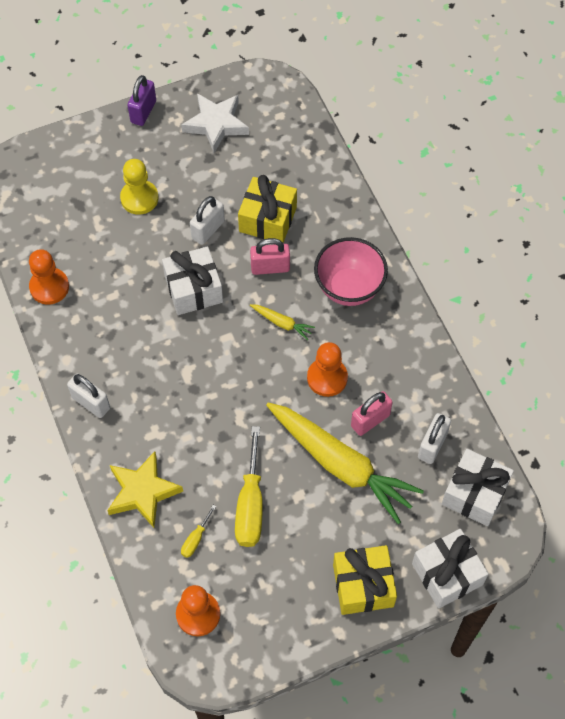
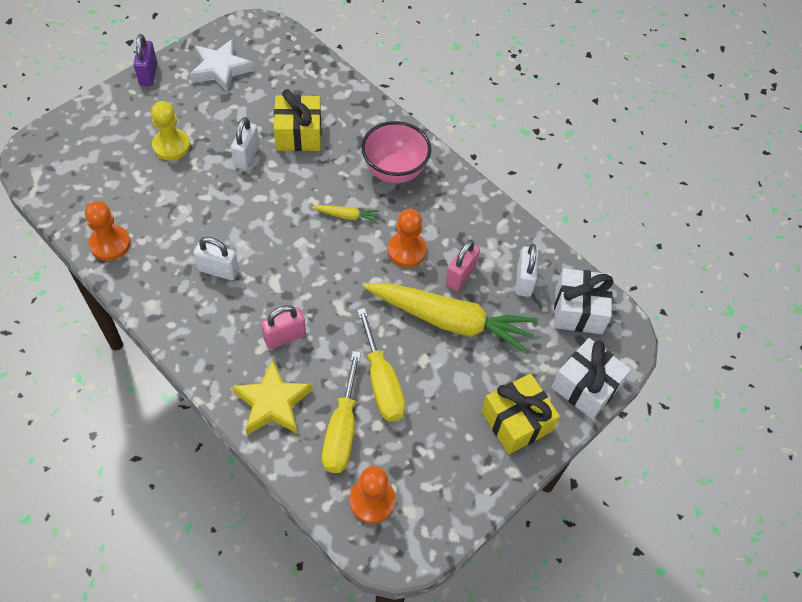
camera: 25 degrees left, 5 degrees down
(91, 403) = (190, 336): white padlock -> white padlock (218, 270)
(193, 289) = (253, 209): white gift -> none
(195, 539) = (342, 430): yellow screwdriver -> yellow screwdriver, size x2.12
(270, 267) = (317, 173): pink padlock -> pink padlock (285, 337)

